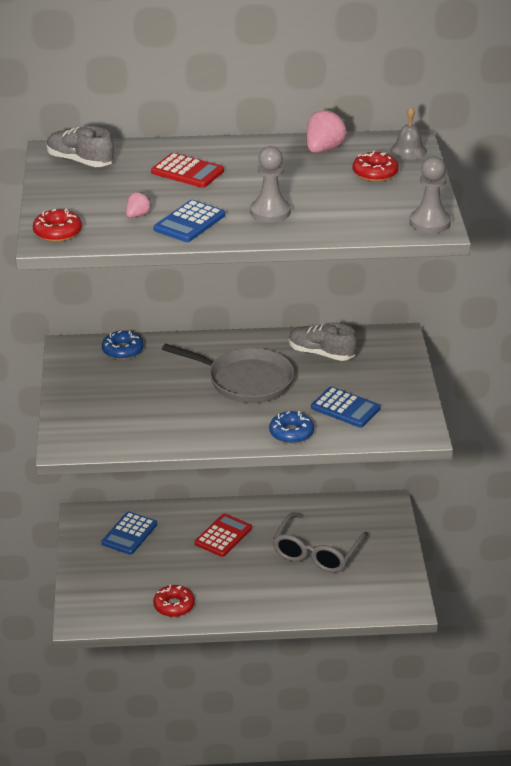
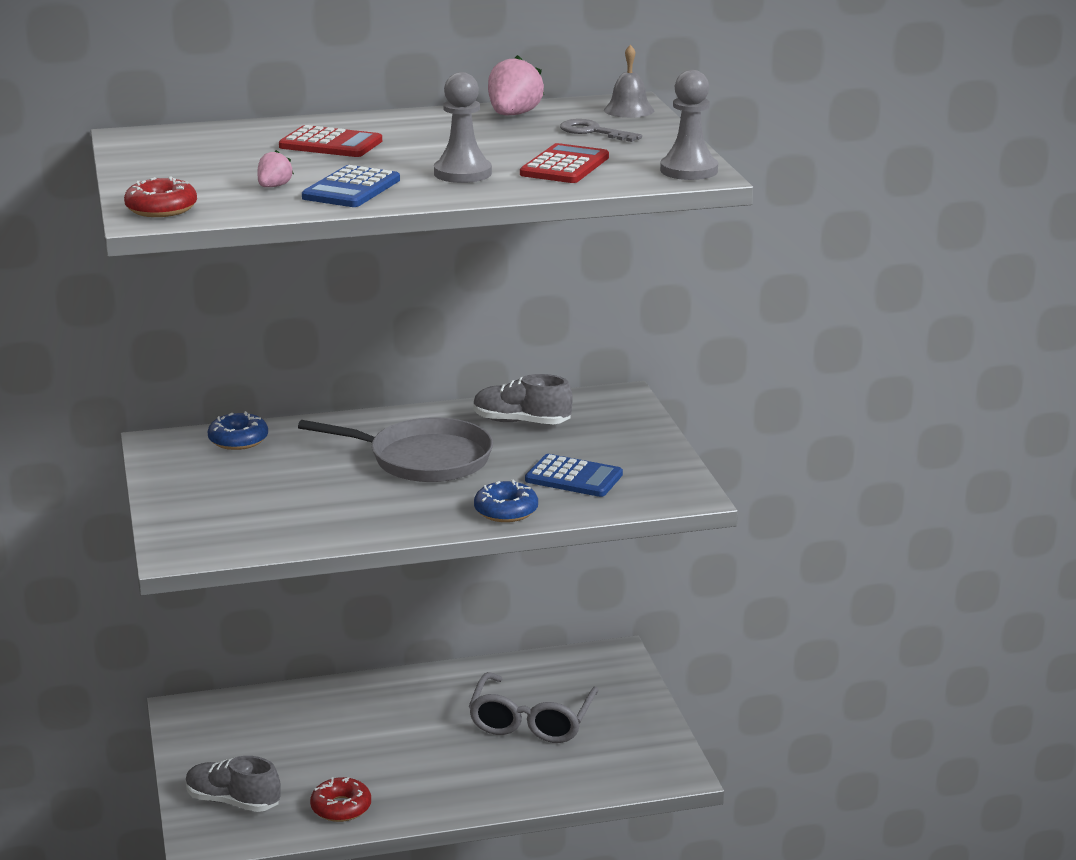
camera: 10 degrees left, 10 degrees down
(80, 161) = (173, 143): grey shoe -> grey shoe (233, 801)
(129, 534) = (257, 725): blue calculator -> none
(223, 536) = (393, 714): red calculator -> red calculator (564, 166)
(375, 173) = (593, 132): red donut -> grey key

